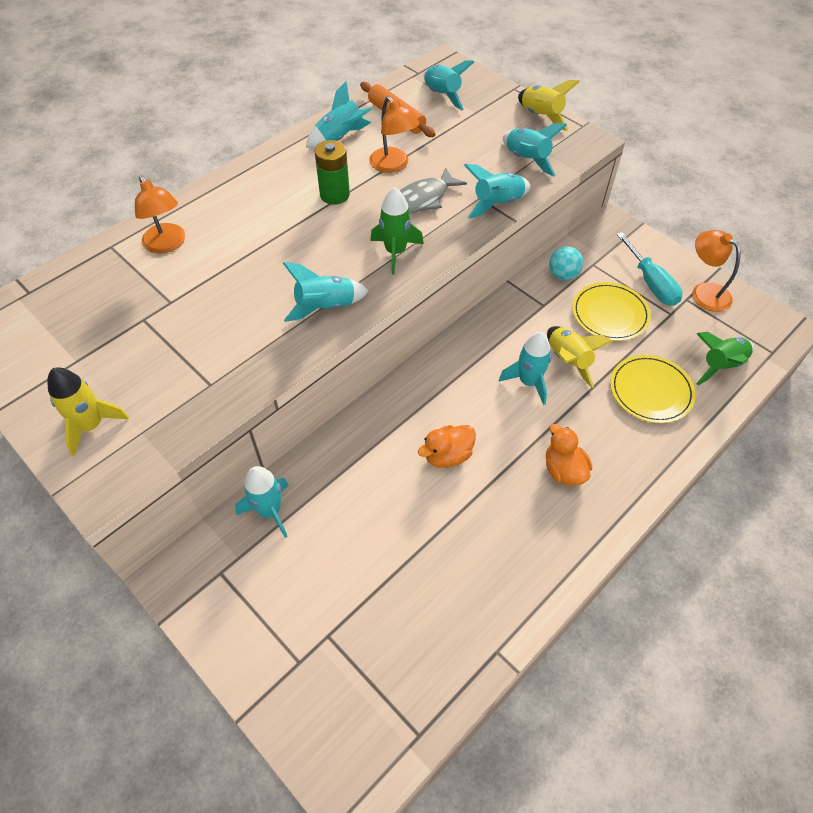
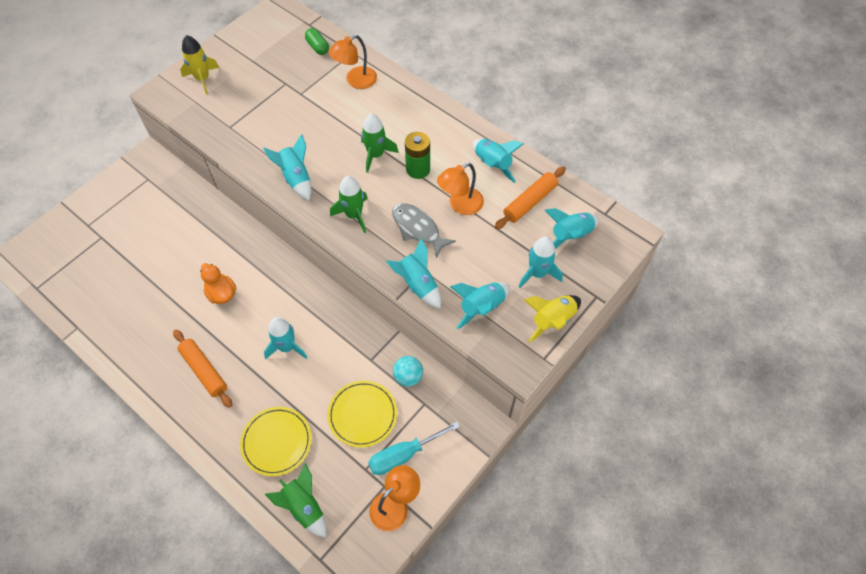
camera: 85 degrees right, 5 degrees up
(82, 283) = (317, 47): none -> green capsule
(270, 511) = (186, 196): turquoise rocket -> turquoise rocket (537, 273)
(304, 230) = (375, 155): none -> green rocket
(563, 470) = (204, 370): orange duck -> orange rolling pin
(568, 360) = (309, 377): yellow rocket -> none

